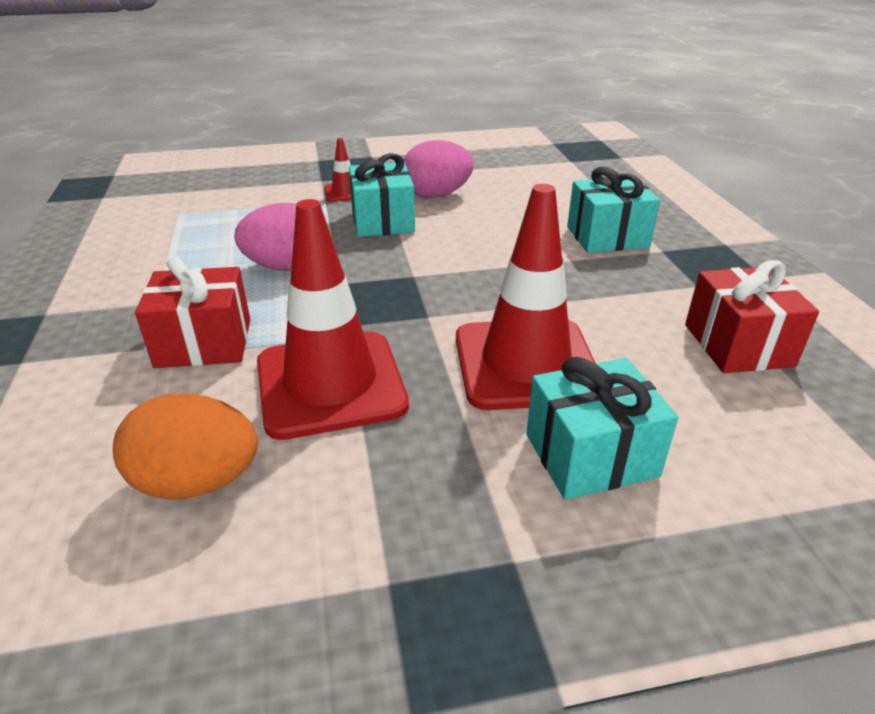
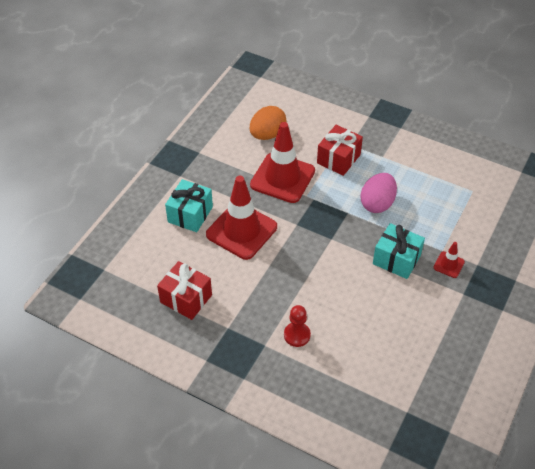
camera: 130 degrees right, 15 degrees up
(436, 195) = (410, 301): pink egg -> none
(607, 237) = (297, 335): turquoise gift -> red pawn

